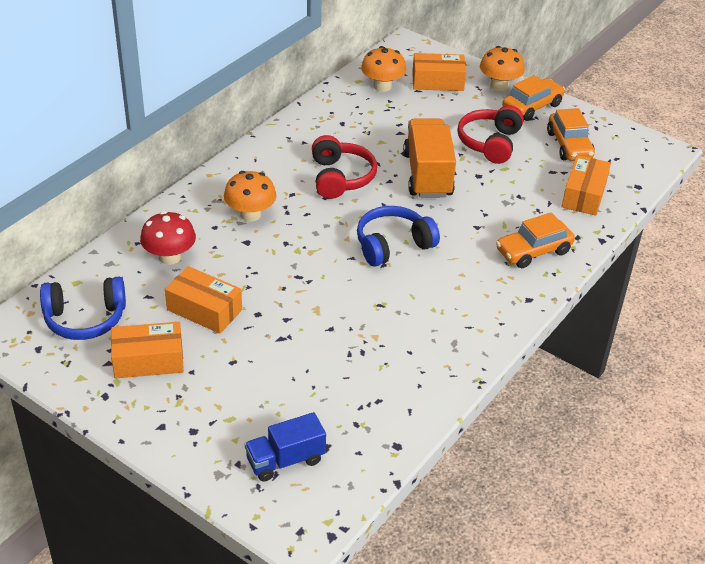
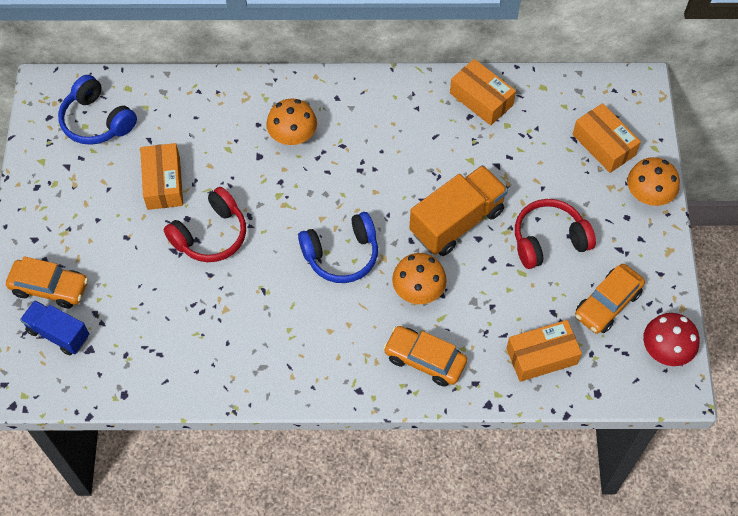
camera: 55 degrees right, 20 degrees up
(148, 360) = (87, 187): orange box -> orange box (481, 99)
(170, 257) = (200, 121): red mushroom -> red mushroom (665, 350)
(340, 178) = (394, 163): red headphones -> red headphones (210, 235)
(382, 86) = (553, 109): orange mushroom -> orange mushroom (418, 290)
(393, 245) = (341, 254): blue headphones -> blue headphones turned 135 degrees clockwise
(532, 107) = (640, 240): orange car -> orange car (50, 287)

